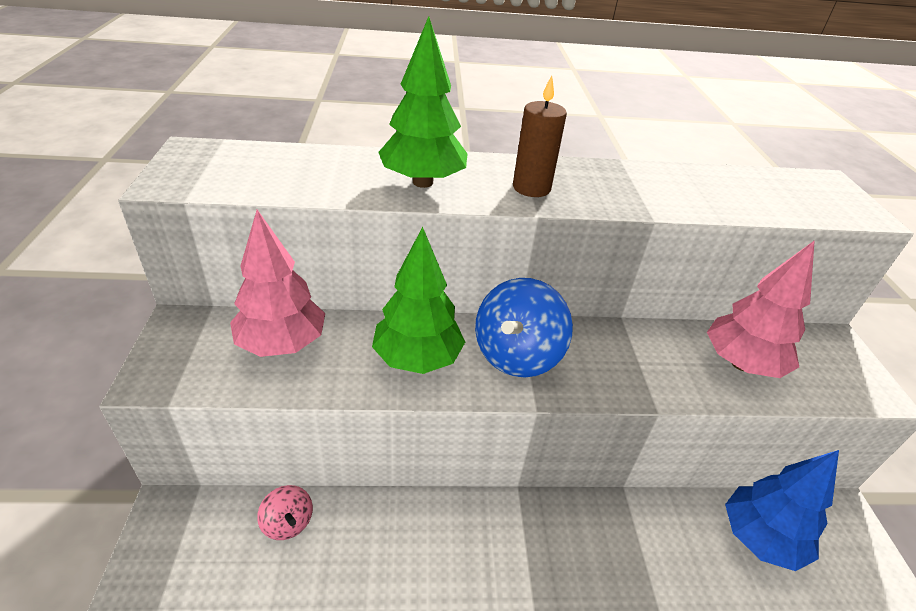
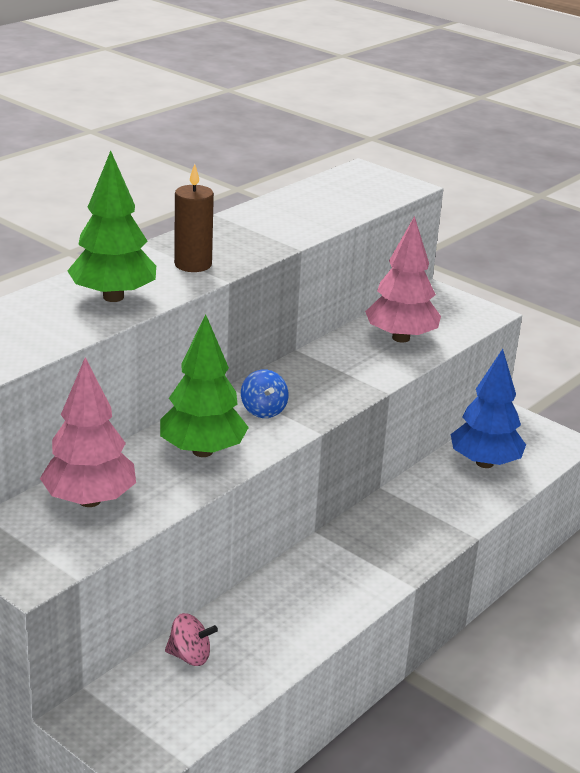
camera: 45 degrees left, 10 degrees down
(517, 355) = (263, 410): blue spinning top -> blue spinning top, size x0.54

